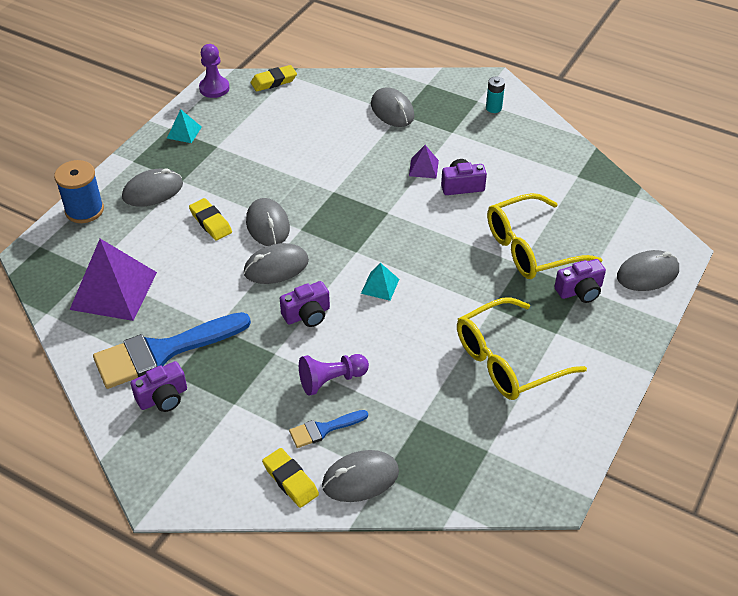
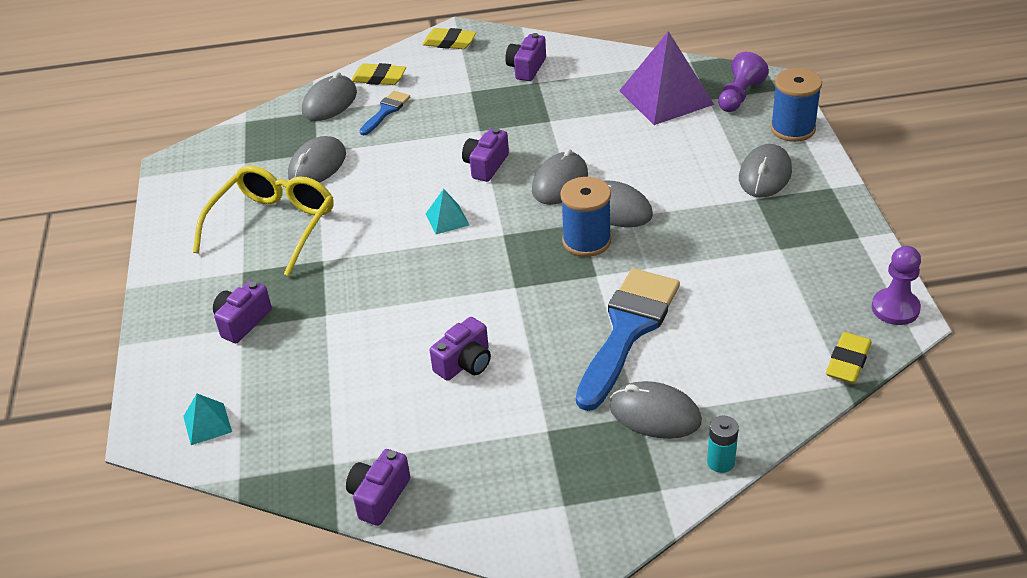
camera: 145 degrees right, 5 degrees down
(162, 351) = (567, 87): blue brush -> blue brush (628, 330)
(184, 132) = (835, 241): turquoise pyramid -> turquoise pyramid (207, 424)
(210, 222) = (670, 181): yellow eraser -> yellow eraser (449, 42)
(312, 215) = (586, 241): none -> blue spool
(331, 380) = (413, 138): purple pawn -> purple pawn (739, 96)
(423, 168) = (531, 359): purple pyramid -> none
(493, 108) = (530, 505): turquoise battery -> turquoise battery (720, 462)
(530, 248) = (326, 336): yellow glasses -> none
(564, 148) = (379, 497): none -> purple camera
(647, 274) = (175, 381): grey mouse -> grey mouse (317, 165)

